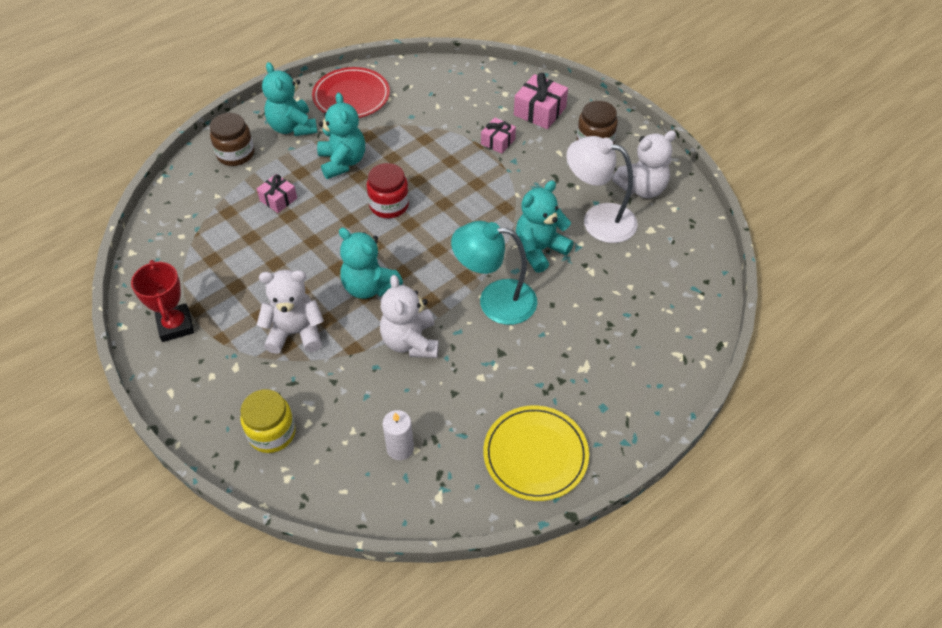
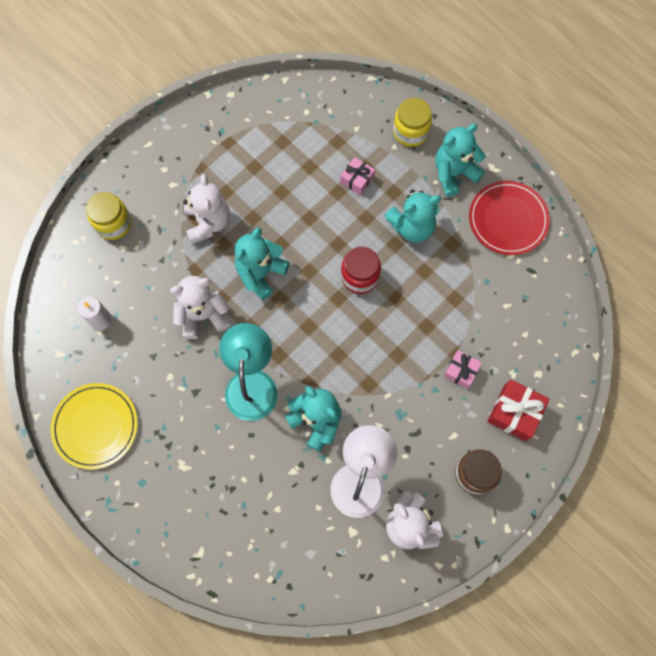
camera: 85 degrees right, 20 degrees up
(175, 325) = (211, 131): red trophy -> none
(235, 154) = (410, 132): brown jar -> yellow jar
(540, 111) = (514, 412): pink gift -> red gift

